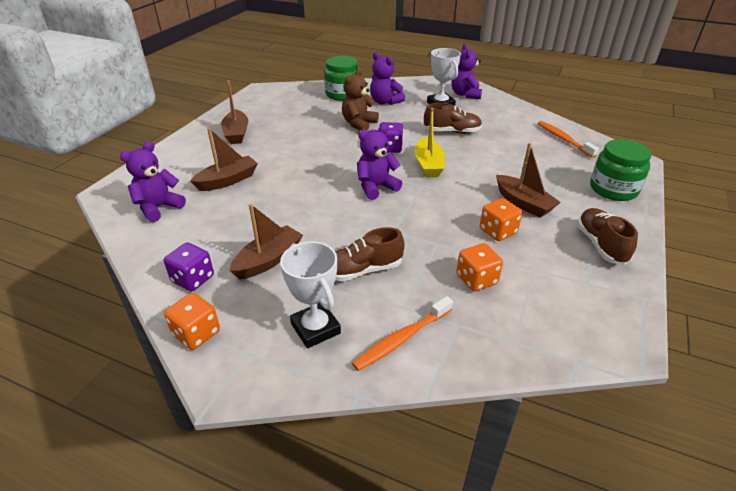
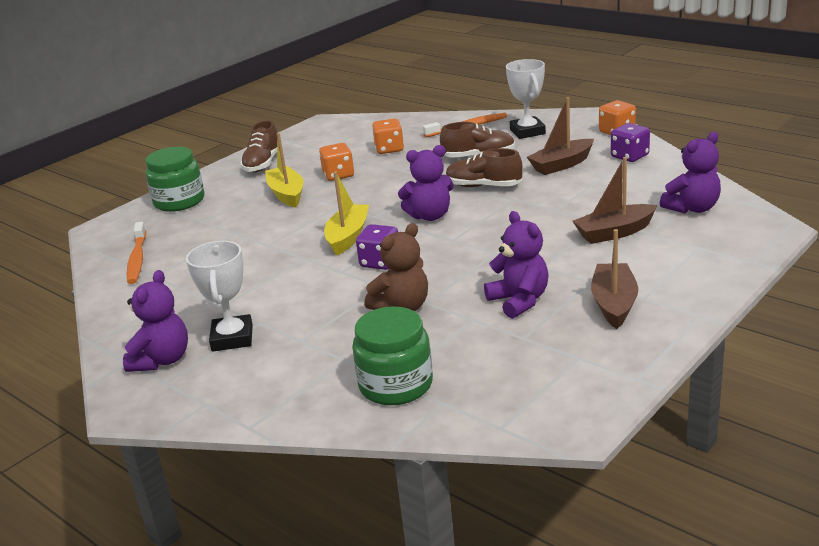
camera: 160 degrees left, 10 degrees down
(385, 102) = (325, 355): purple teddy bear -> purple teddy bear (519, 301)
(452, 132) = (270, 282): brown shoe -> brown shoe (483, 186)
(523, 203) = (287, 194): brown boat -> yellow boat

